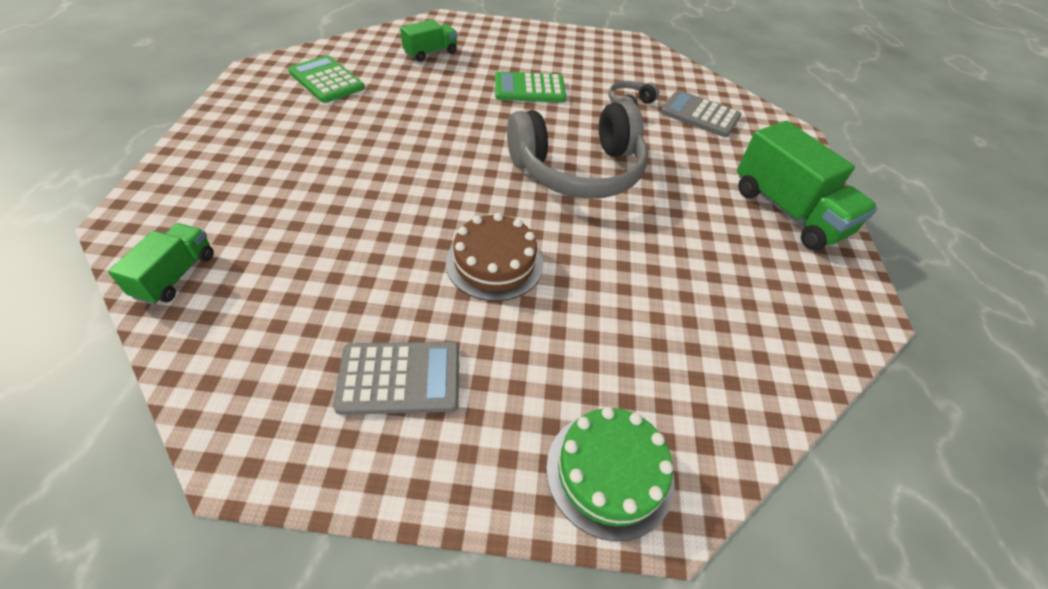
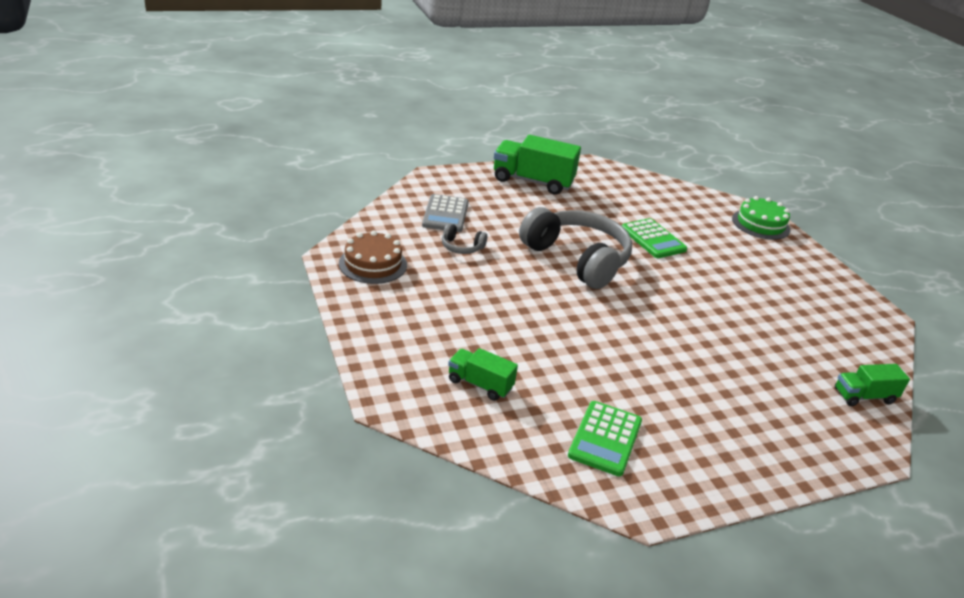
camera: 115 degrees left, 15 degrees down
(400, 378) = (798, 286): grey calculator -> none
(494, 263) = (698, 275): brown cake -> brown cake (373, 264)
(529, 89) = (488, 302): green calculator -> green calculator (653, 239)
(788, 211) = (533, 181): green truck -> green truck turned 105 degrees counterclockwise

